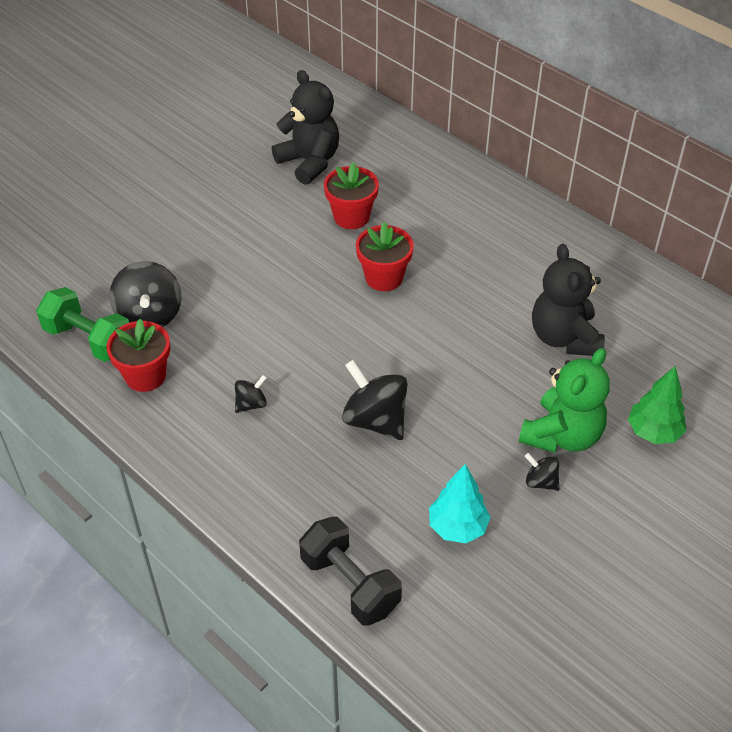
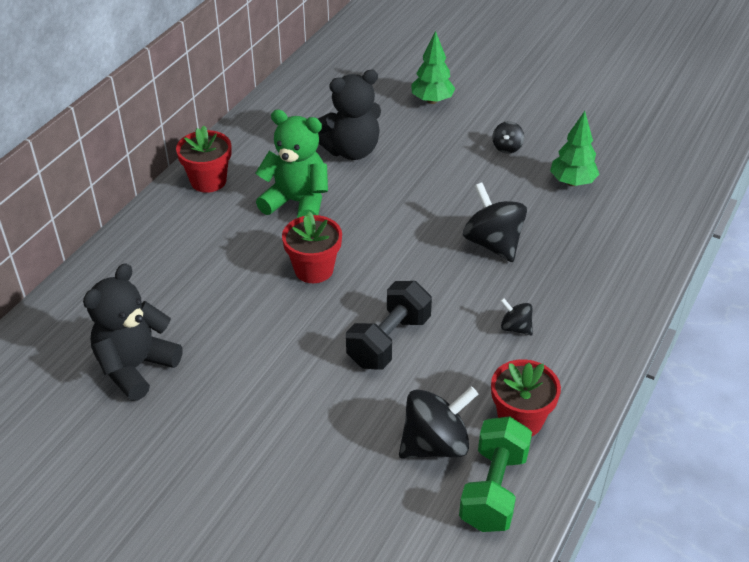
camera: 105 degrees left, 5 degrees down
(350, 584) = (656, 228): black dumbbell -> black dumbbell (389, 341)
(351, 217) = (227, 311): red flower pot -> red flower pot (208, 181)
(375, 420) = (493, 243): black spinning top -> black spinning top turned 120 degrees clockwise
(457, 527) = (572, 182): turquoise tree -> green tree
(562, 435) = (457, 142): green teddy bear -> green teddy bear (297, 202)

